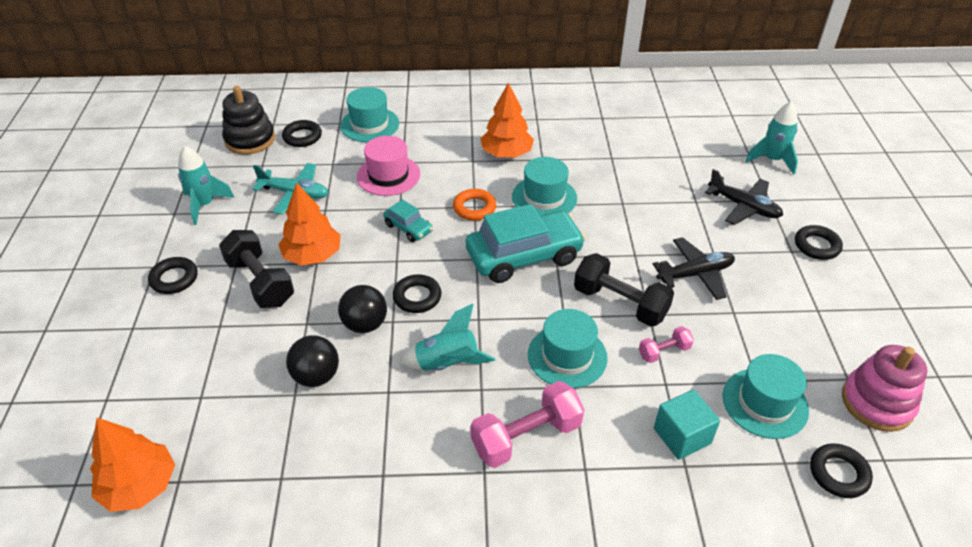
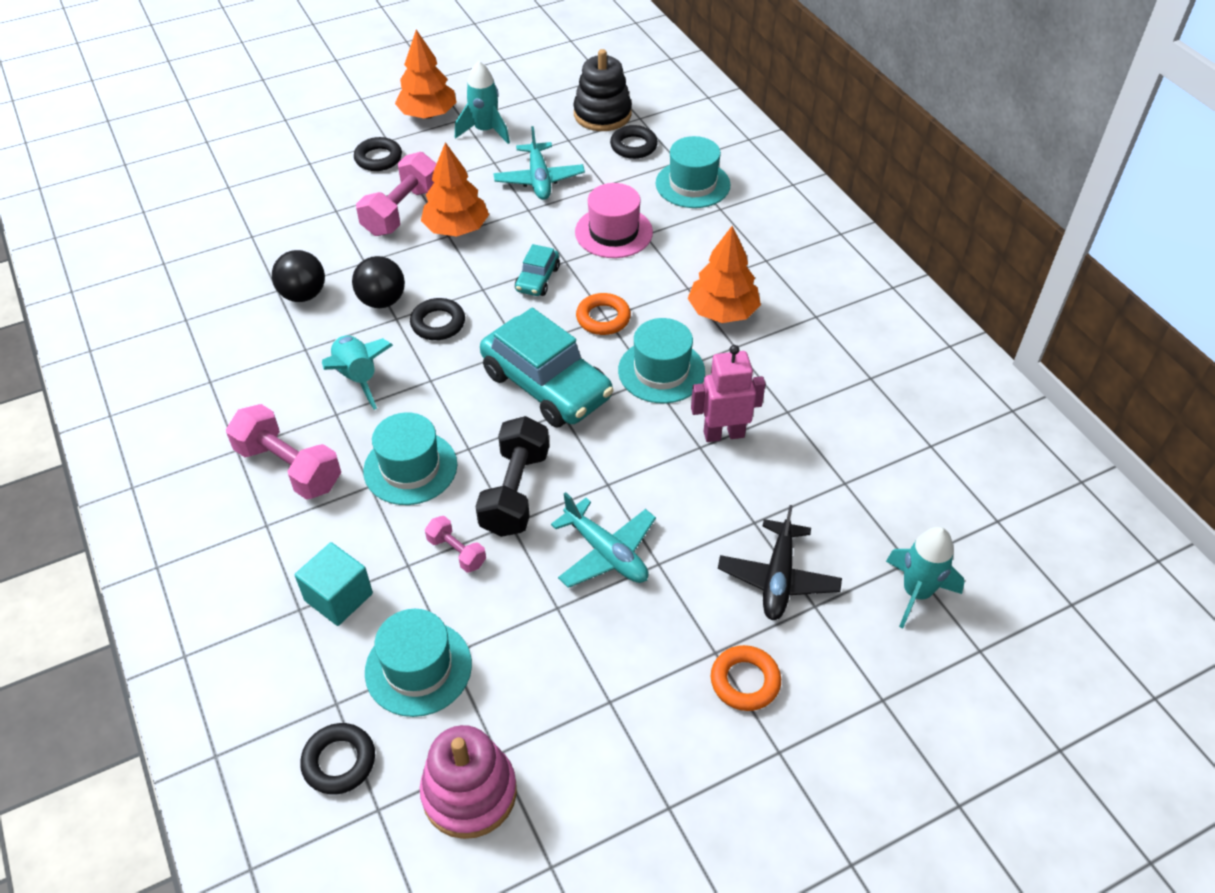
camera: 65 degrees right, 5 degrees up
(140, 486) = (152, 245): orange tree -> orange tree (428, 114)
(260, 282) = (402, 211): black dumbbell -> pink dumbbell
(617, 189) = (723, 434): none -> pink robot
(695, 274) = (606, 553): black plane -> turquoise plane
(816, 246) = (745, 681): black ring -> orange ring

